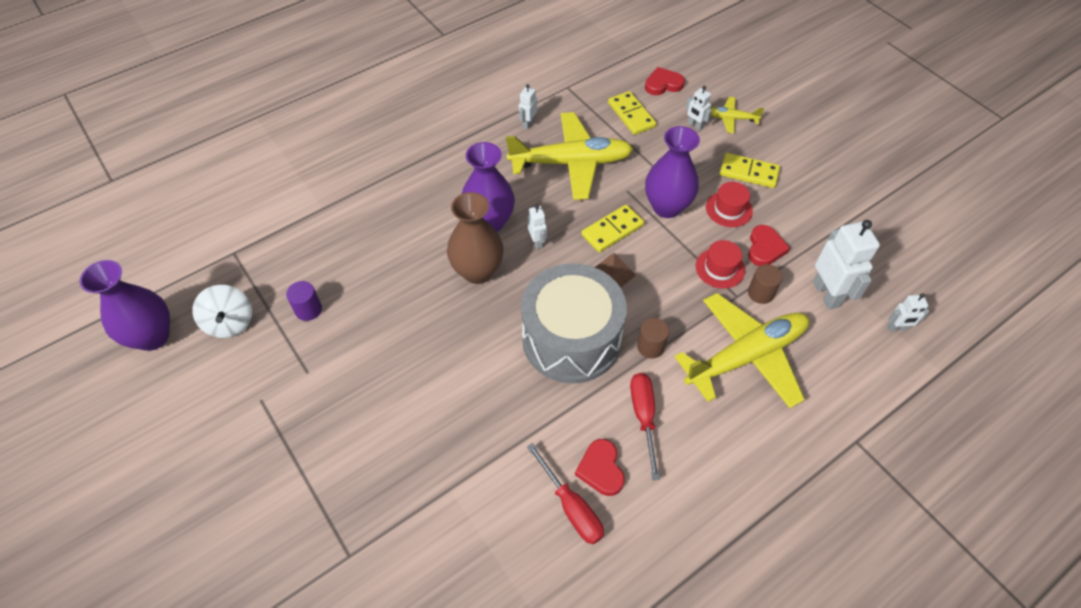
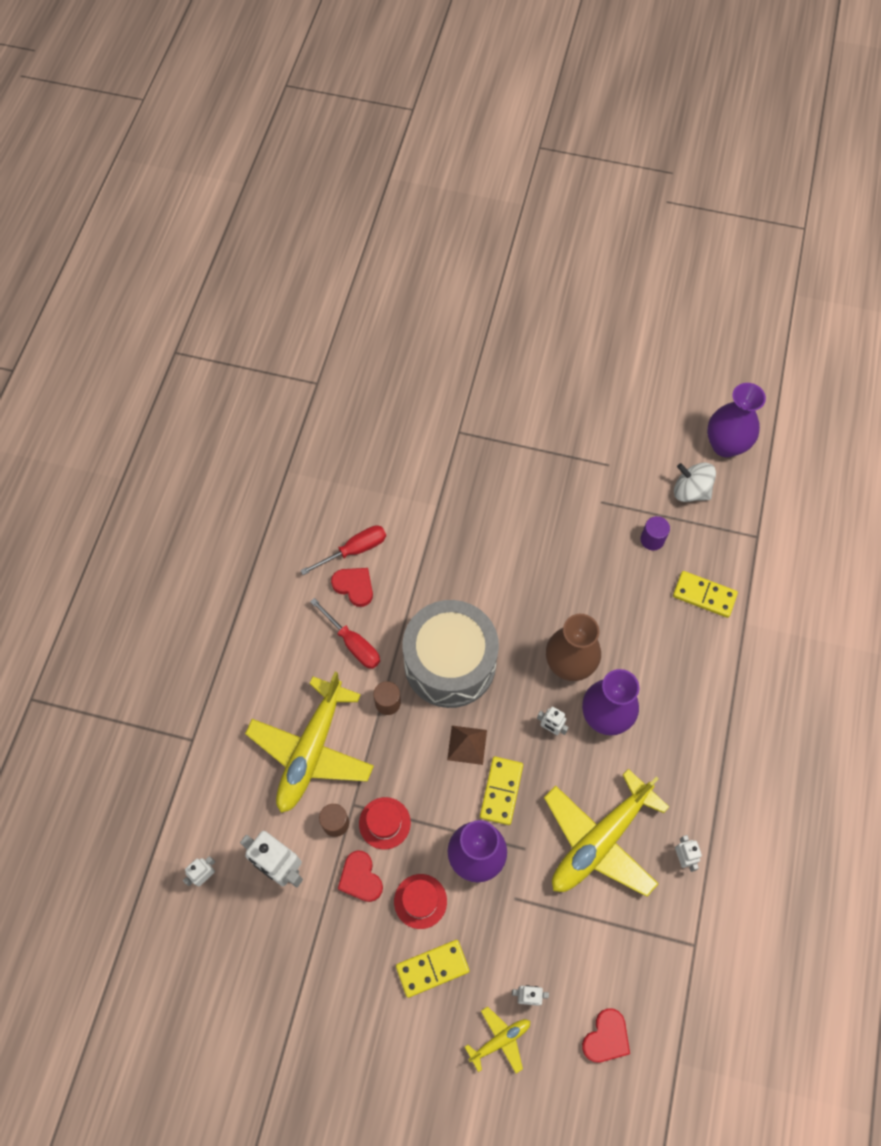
camera: 140 degrees right, 10 degrees up
(571, 507) = (354, 550): red screwdriver -> red screwdriver turned 135 degrees clockwise
(631, 115) = (600, 957): yellow domino -> yellow domino (704, 595)

